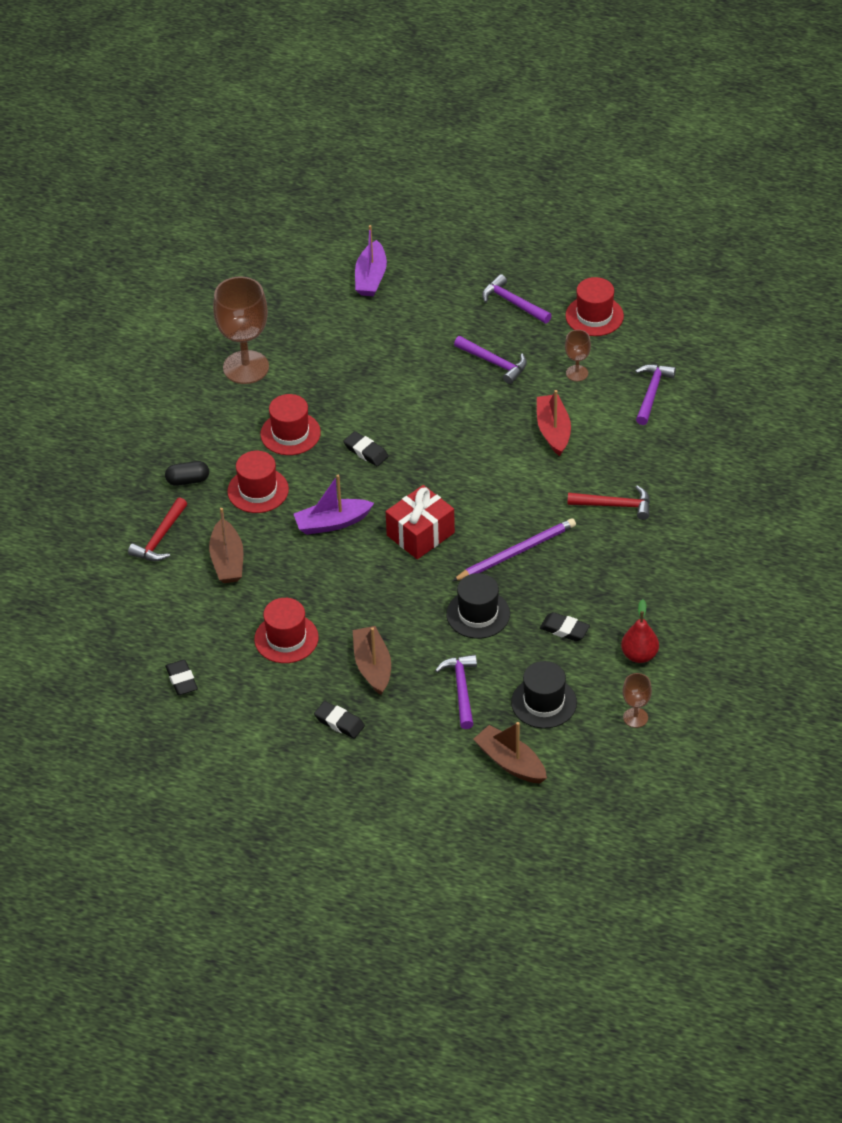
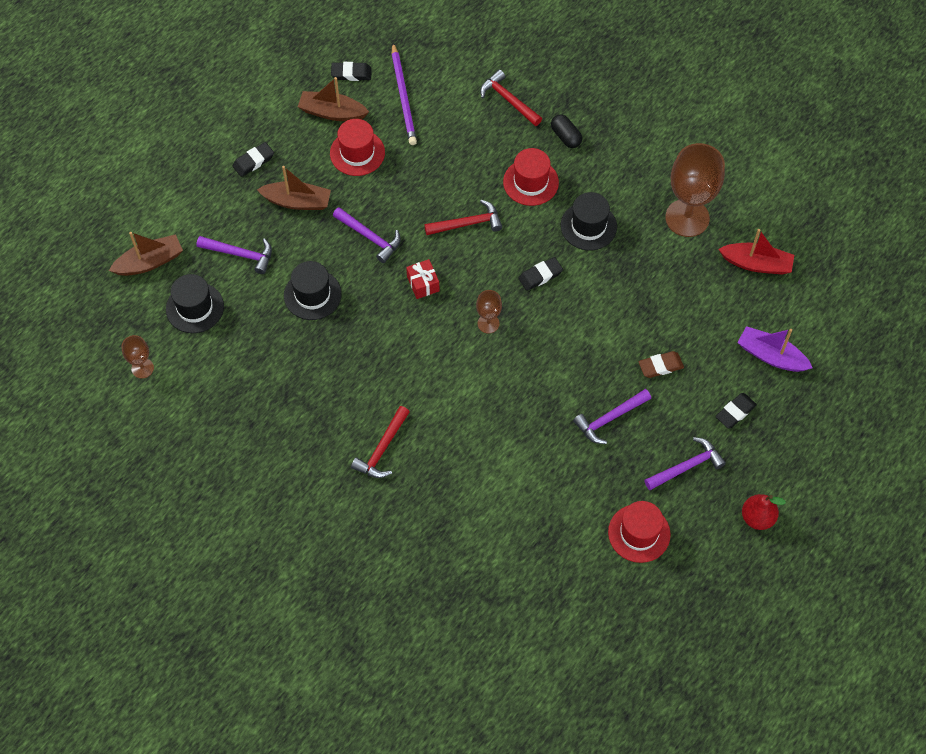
camera: 110 degrees right, 15 degrees up
(188, 480) = (565, 136): black capsule -> black capsule turned 45 degrees counterclockwise
(227, 560) = (461, 138): brown boat -> brown boat (332, 112)
(290, 433) = (588, 226): red hat -> black hat
(332, 523) = (467, 223): purple boat -> red hammer
(420, 534) = (423, 284): red gift -> red gift, size x0.58
(421, 344) = (660, 366): none -> brown eraser
(516, 552) = (366, 349): purple pencil -> purple pencil (403, 97)
(553, 431) = (498, 435): red boat -> red boat (756, 264)
(564, 629) = (262, 352): black eraser -> black eraser (735, 412)
(577, 373) = (565, 485): brown goblet -> brown goblet (488, 323)
(639, 655) = (204, 398): red pear -> red pear (757, 518)
(651, 393) = (510, 541): purple hammer -> purple hammer (370, 237)

